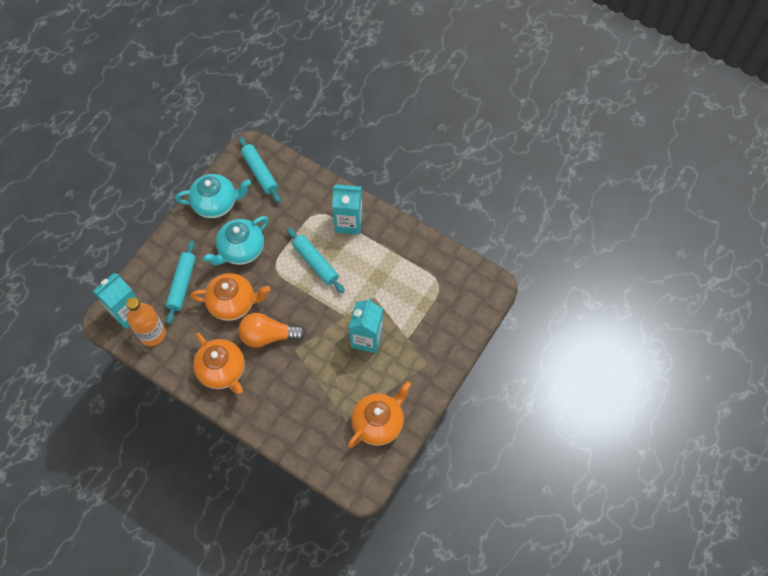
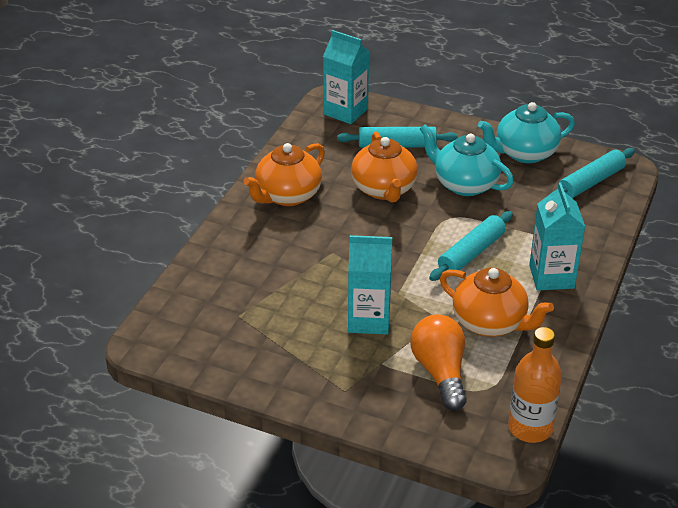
camera: 80 degrees right, 25 degrees down
(152, 334) = (323, 134): orange bottle -> orange bottle (530, 428)
(216, 203) = (524, 153): turquoise teapot -> turquoise teapot turned 90 degrees clockwise
(268, 336) = (346, 226): orange light bulb -> orange light bulb (440, 372)
(378, 423) = (240, 349): orange teapot -> orange teapot (490, 323)

